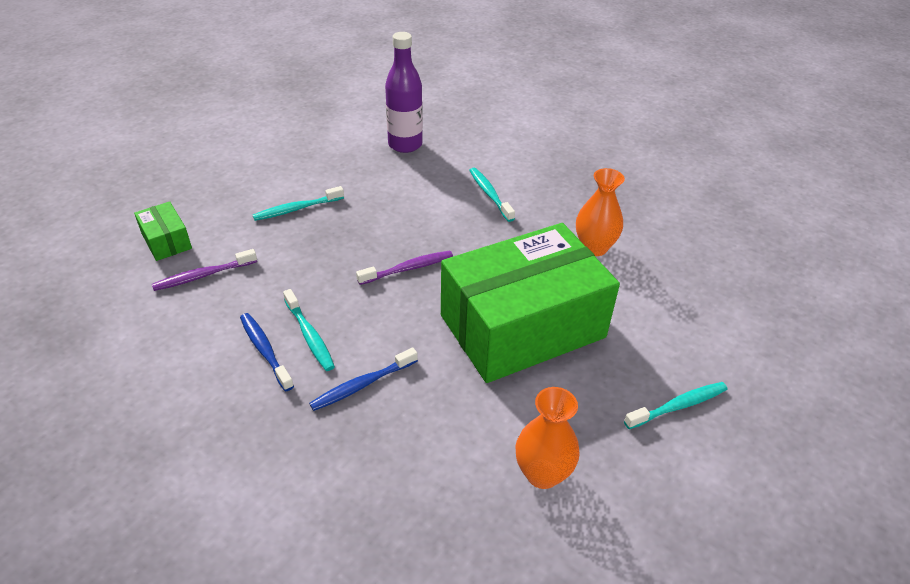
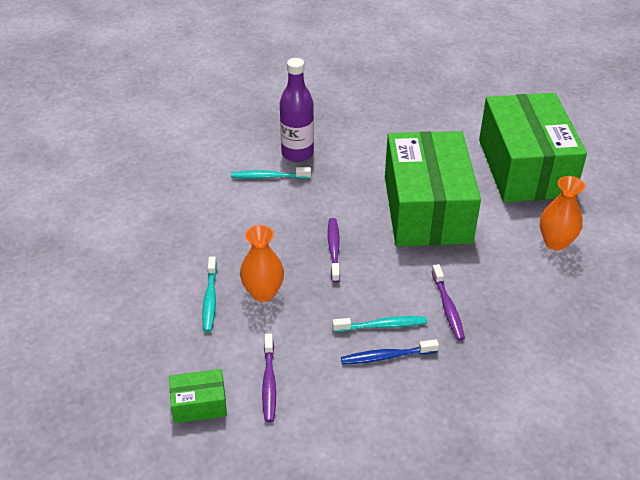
camera: 65 degrees left, 0 degrees up
(362, 385) = (447, 307): blue toothbrush -> purple toothbrush
(405, 145) = (160, 204): purple bottle -> purple bottle (297, 153)
(594, 248) = (365, 147): orange vase -> orange vase (263, 293)
(678, 406) = (525, 168): turquoise toothbrush -> green box

